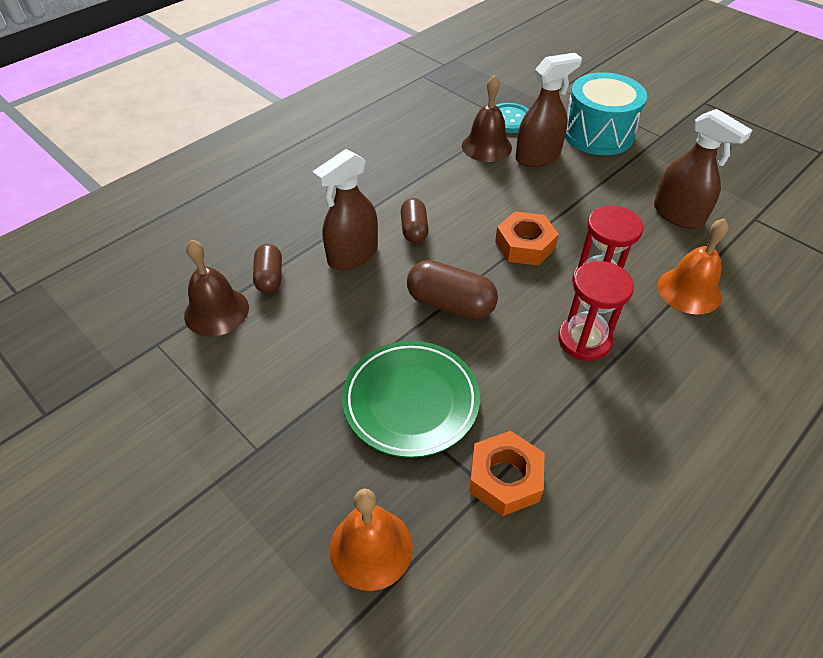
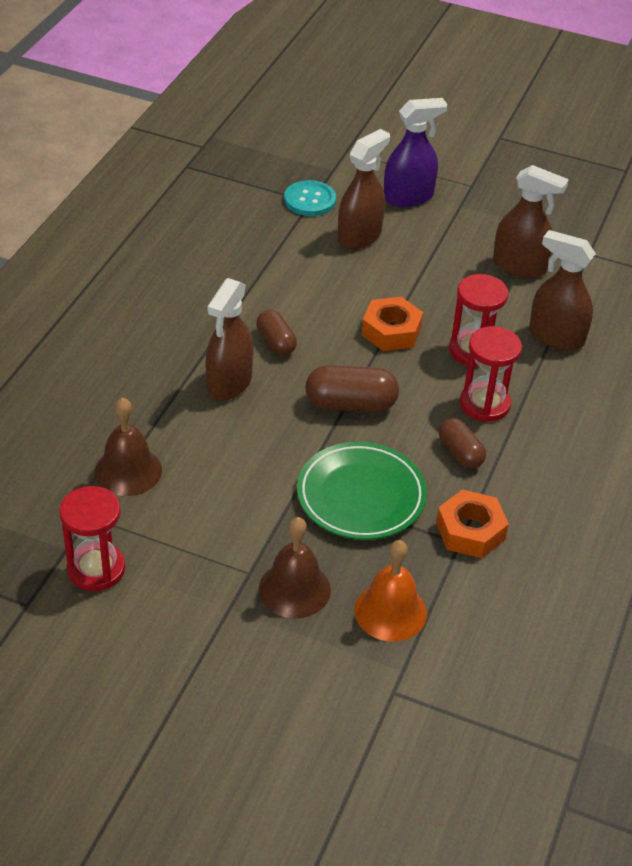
camera: 25 degrees left, 5 degrees down
(126, 398) = (96, 569): none -> red hourglass
(269, 277) = (159, 425): brown capsule -> brown capsule (460, 453)
(486, 146) = (301, 236): brown bell -> brown bell (294, 589)
(598, 134) = (408, 197): turquoise drum -> purple spray bottle
(689, 290) = (556, 336): orange bell -> brown spray bottle

